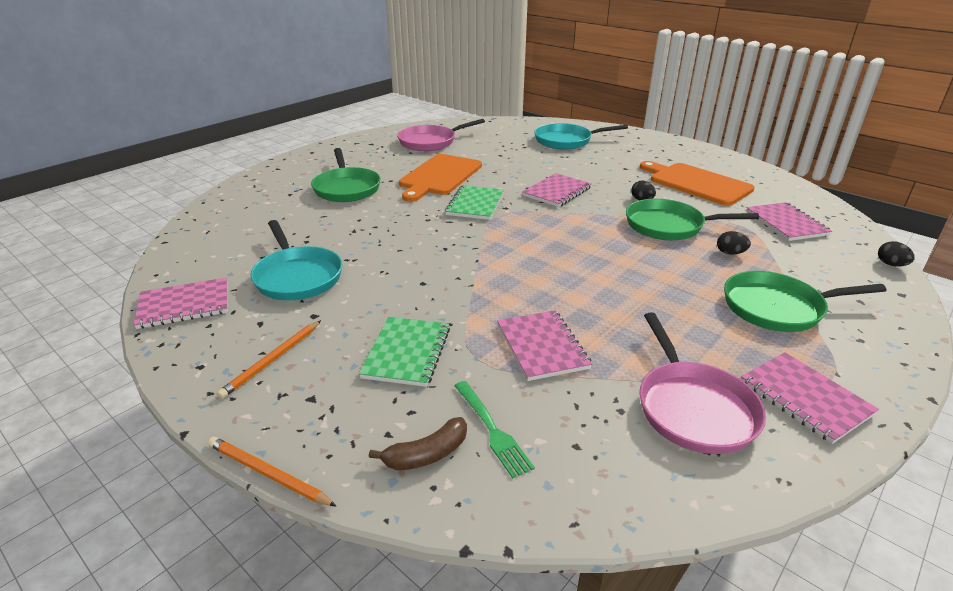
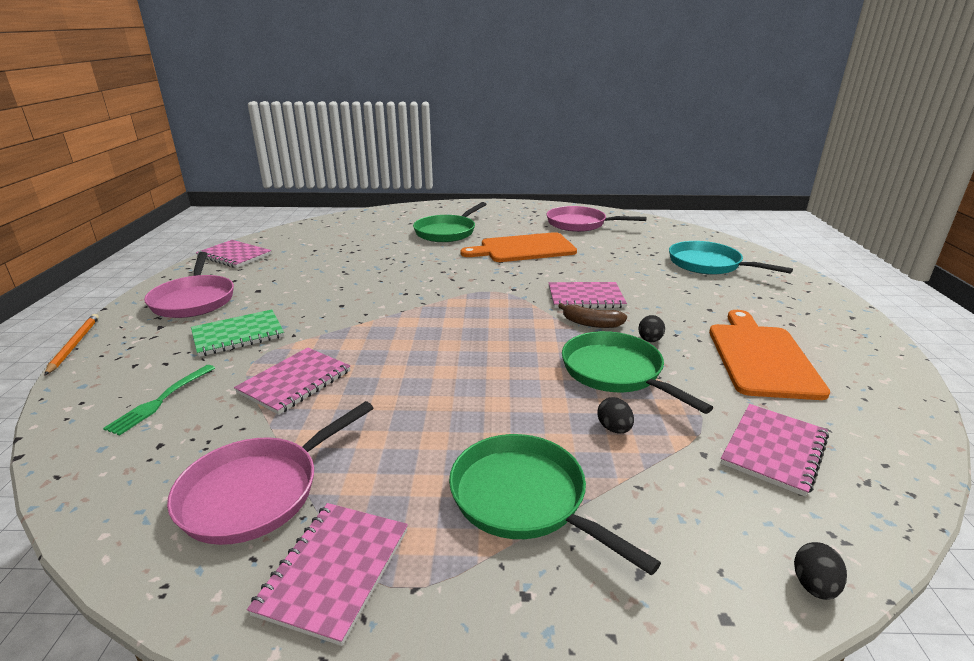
camera: 50 degrees right, 5 degrees down
(272, 360) = (194, 300): orange pencil -> pink pan
(297, 276) = (301, 267): turquoise pan -> none
(427, 454) = (117, 387): brown banana -> brown banana (591, 323)
(475, 204) = (498, 277): green notebook -> none

